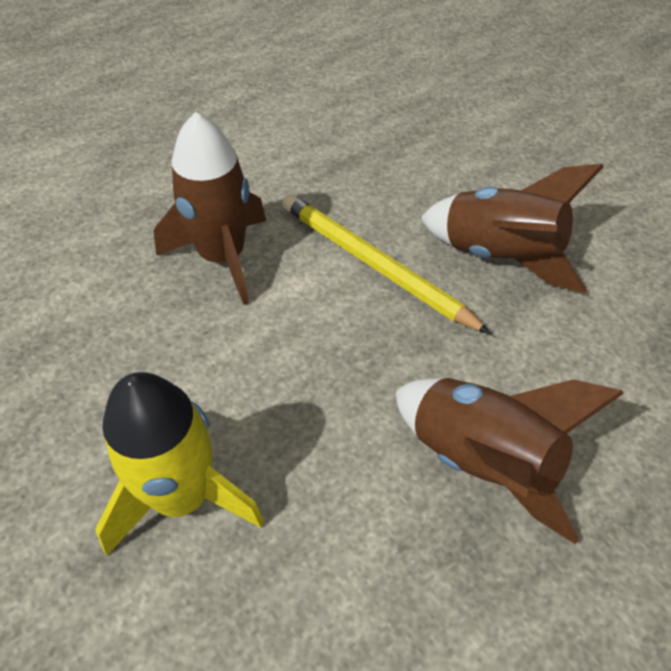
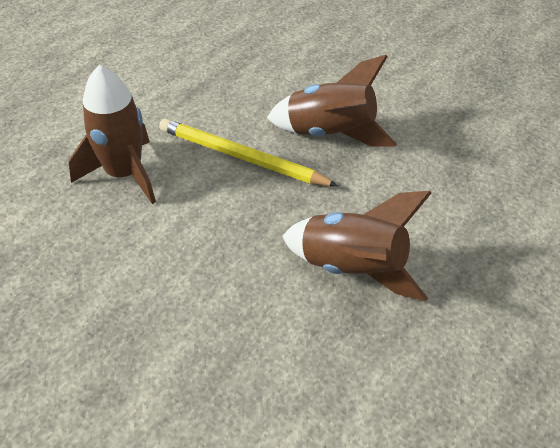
camera: 15 degrees left, 5 degrees down
(182, 496) = (150, 338): yellow rocket -> none

